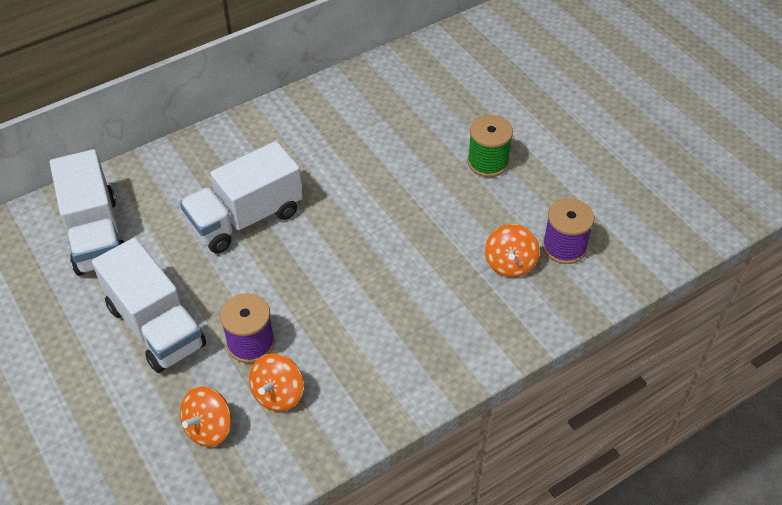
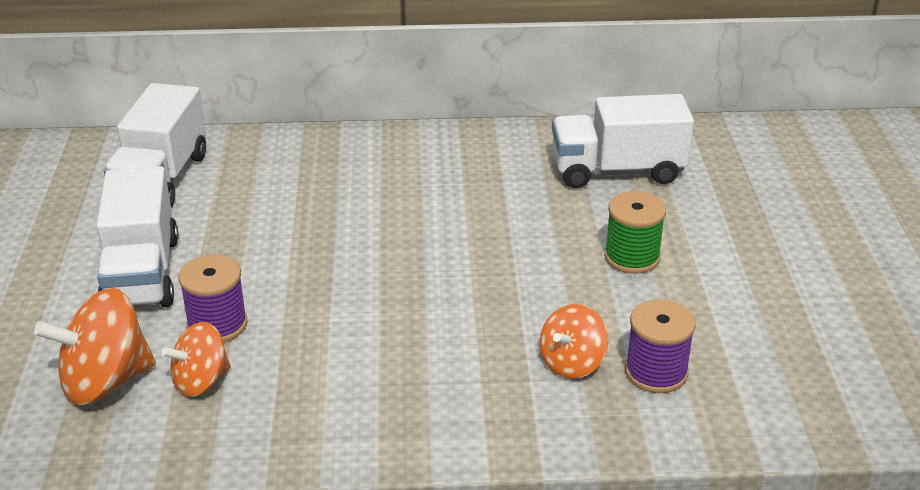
camera: 30 degrees right, 15 degrees down
(209, 428) = (105, 381): orange spinning top -> orange spinning top, size x1.58
(245, 218) = (315, 215): white truck -> white truck (617, 171)

